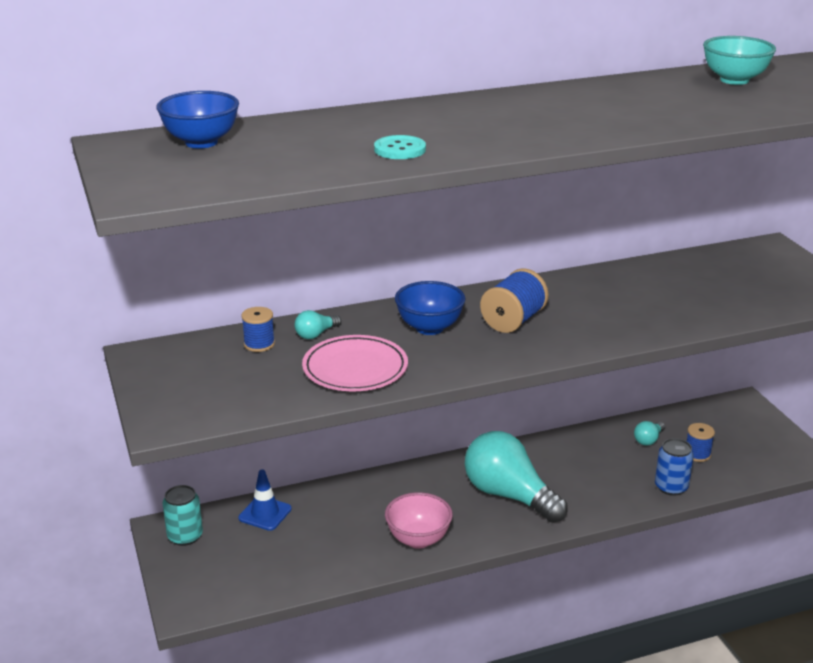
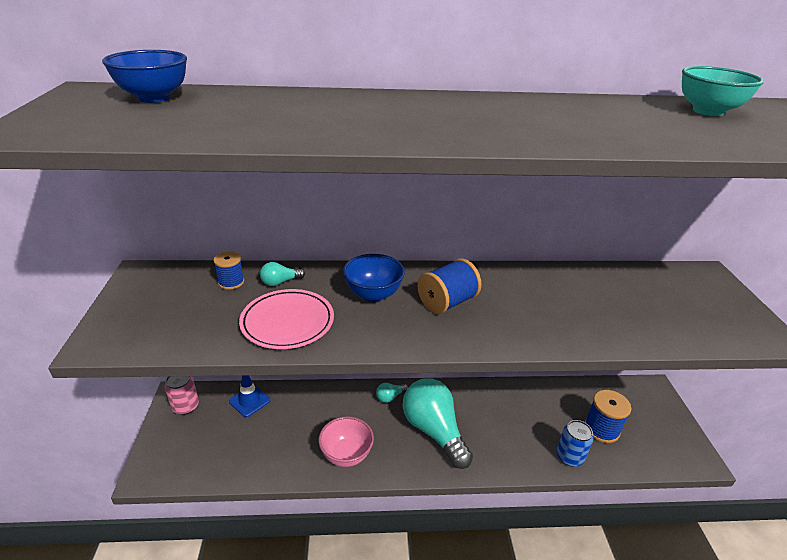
camera: 15 degrees right, 5 degrees up
(185, 536) = (185, 406): turquoise can -> pink can
(400, 149) = (318, 127): turquoise button -> none
(648, 440) = (564, 405): turquoise light bulb -> turquoise light bulb (390, 397)
(697, 454) = (601, 429): blue spool -> blue spool, size x1.60

